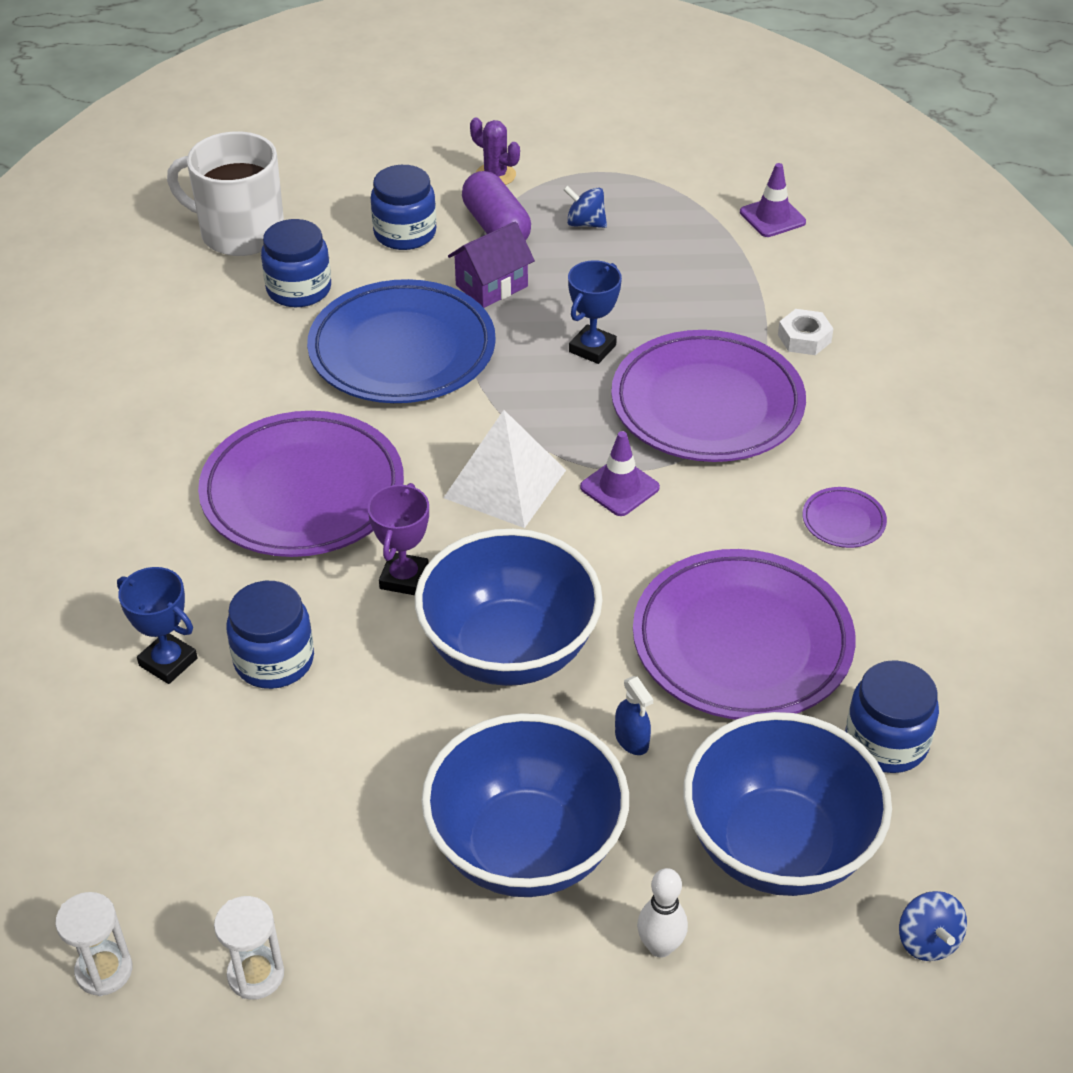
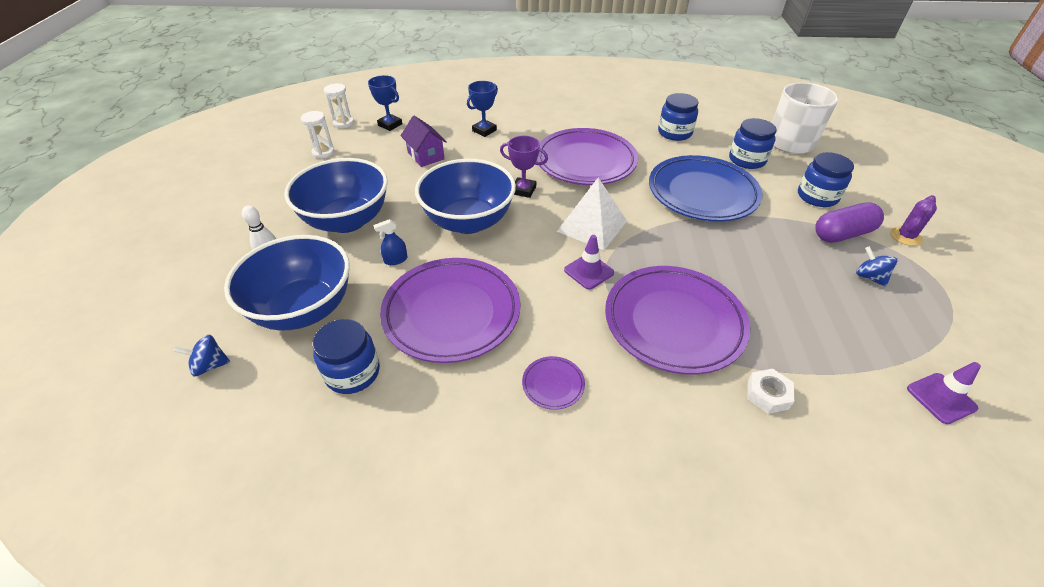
camera: 95 degrees right, 0 degrees up
(274, 660) = (479, 155): blue jar -> blue jar (674, 133)
(491, 286) = (776, 229): purple house -> purple house (426, 156)
(585, 223) = (869, 277): blue spinning top -> blue spinning top turned 60 degrees counterclockwise
(592, 348) = (723, 270): blue trophy -> blue trophy (390, 125)

